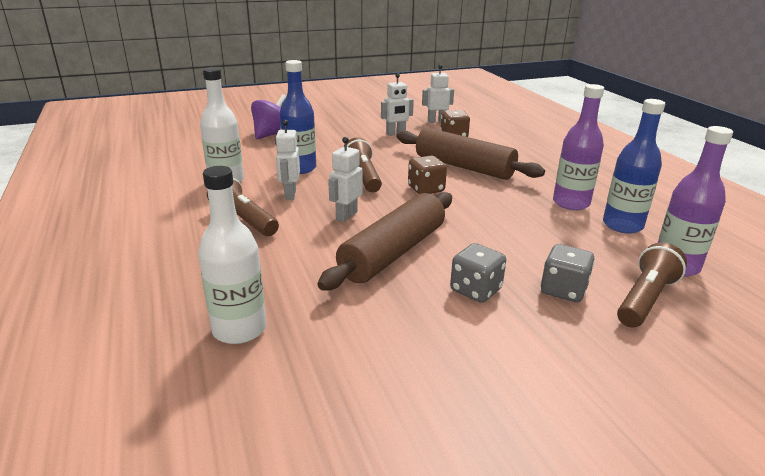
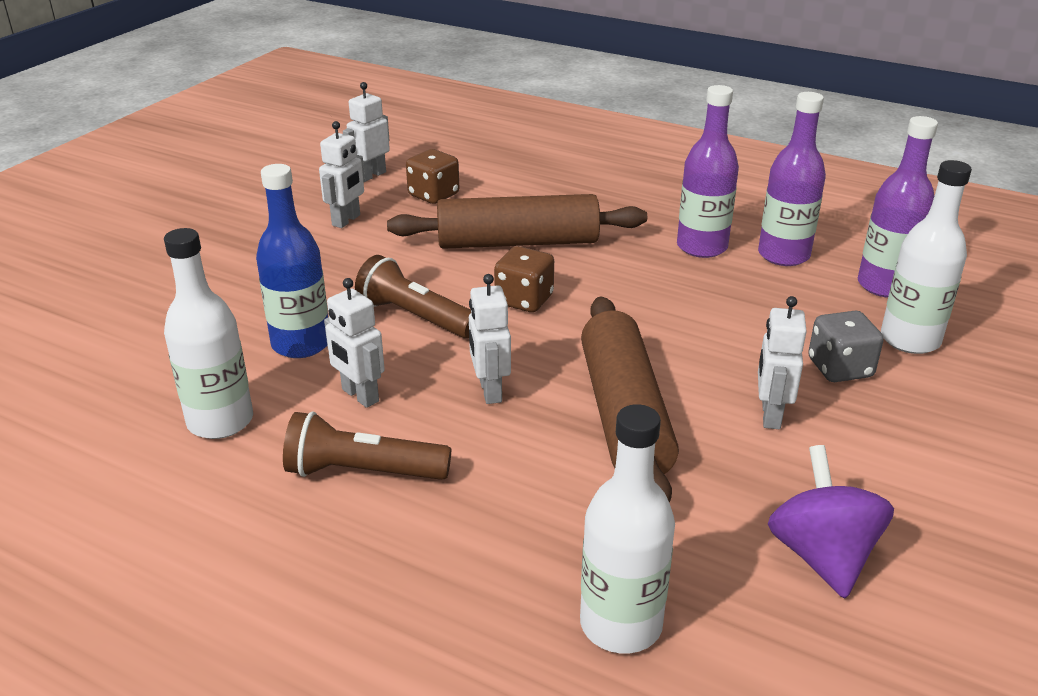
camera: 40 degrees left, 5 degrees up
(272, 134) = (148, 300): purple spinning top -> purple spinning top (822, 555)
(475, 290) = (770, 415): grey dice -> white robot
(622, 225) = (783, 255): blue bottle -> purple bottle
(645, 299) = (910, 340): brown flashlight -> white bottle

